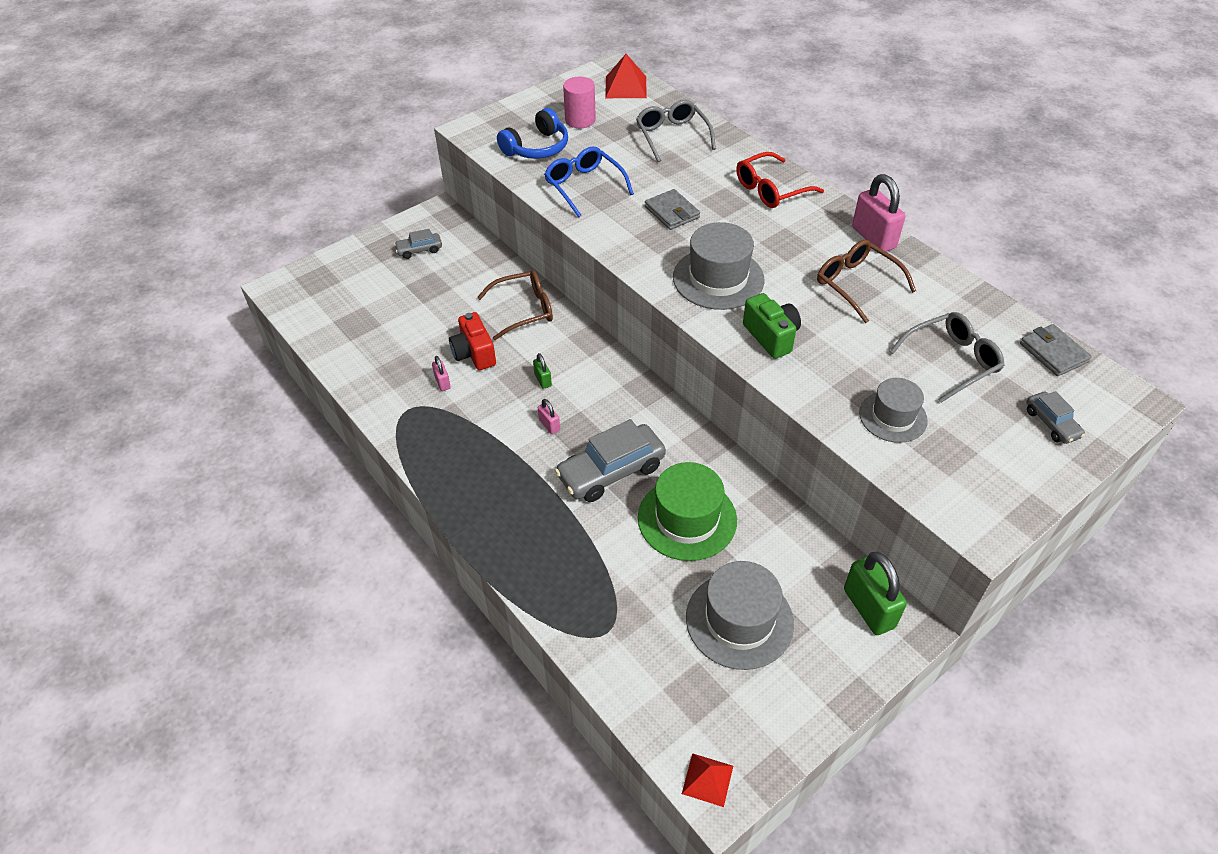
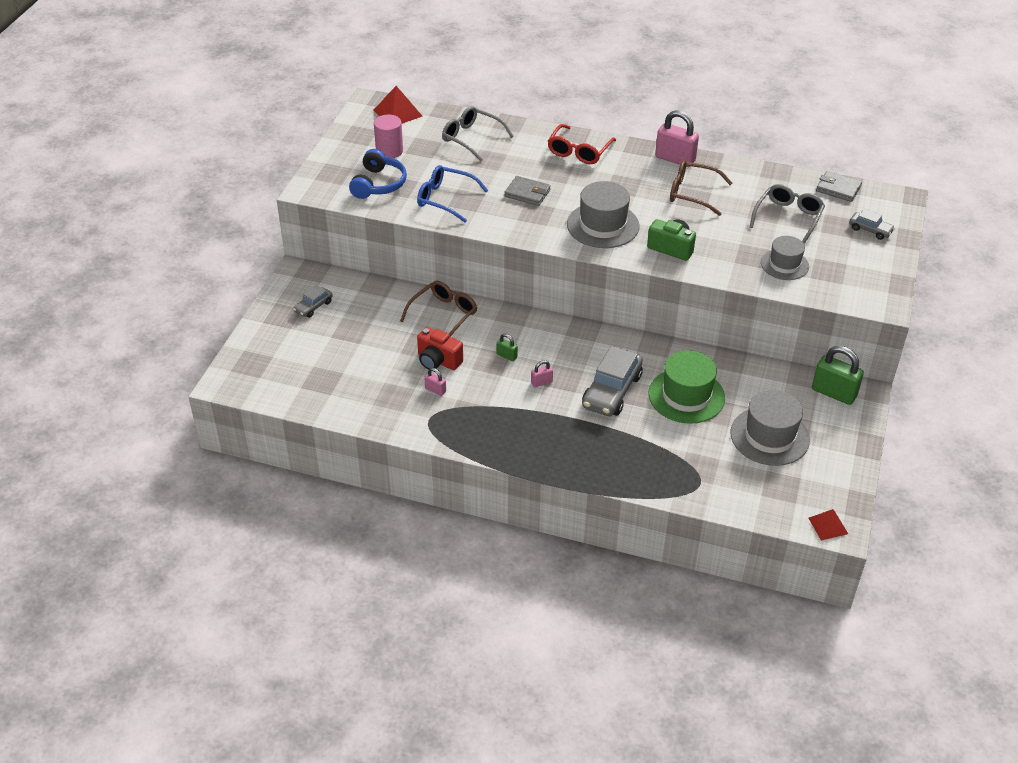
camera: 35 degrees left, 5 degrees down
(549, 425) = (541, 382): pink padlock -> pink padlock turned 45 degrees counterclockwise

